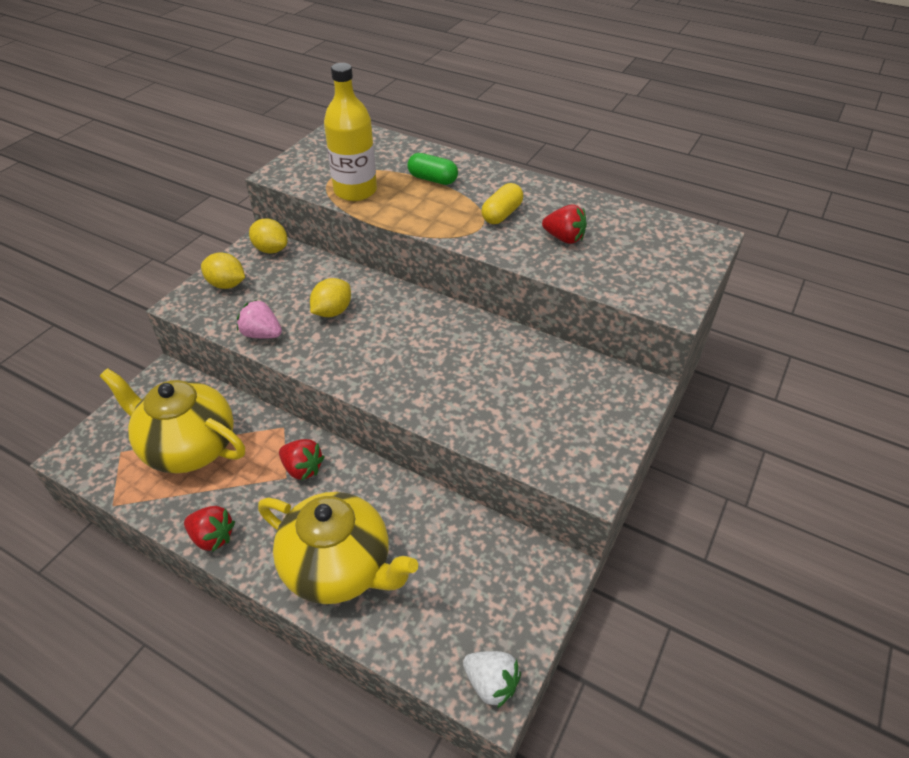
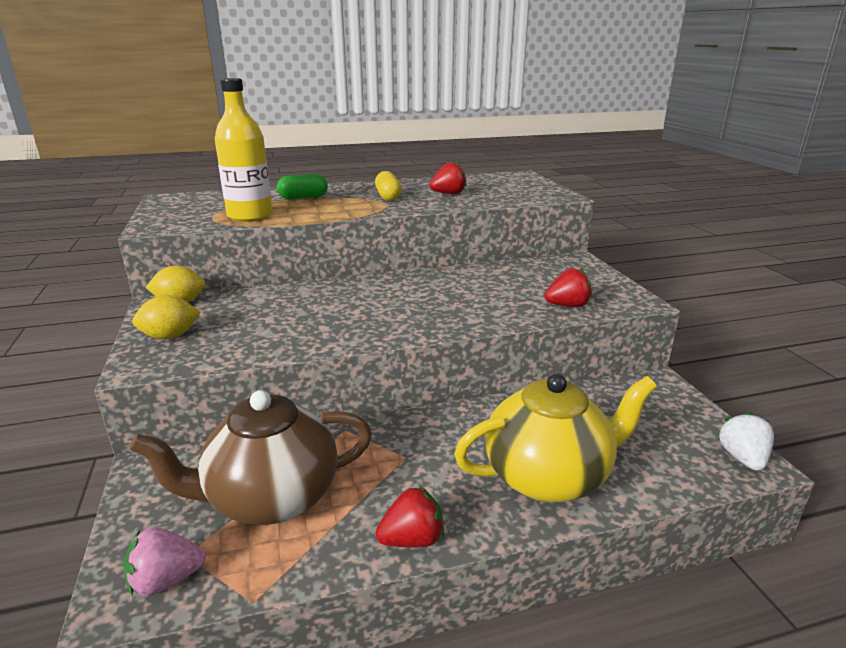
camera: 45 degrees left, 20 degrees down
(189, 447) = (271, 498): yellow teapot -> brown teapot
(262, 334) = (270, 346): pink strawberry -> pink strawberry (166, 580)
(302, 468) = (410, 442): red strawberry -> red strawberry (567, 305)
(332, 311) = (311, 310): yellow lemon -> none
(491, 683) = (742, 458): white strawberry -> white strawberry turned 75 degrees counterclockwise

